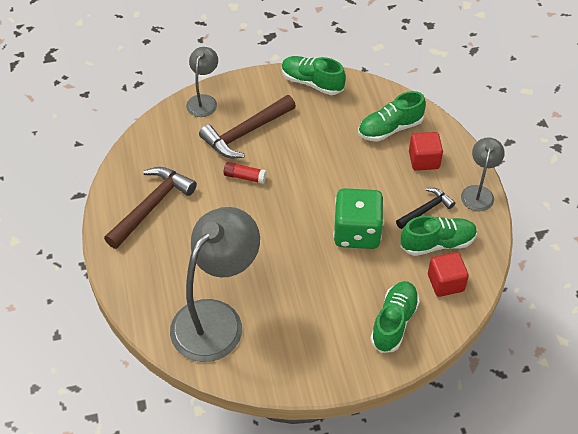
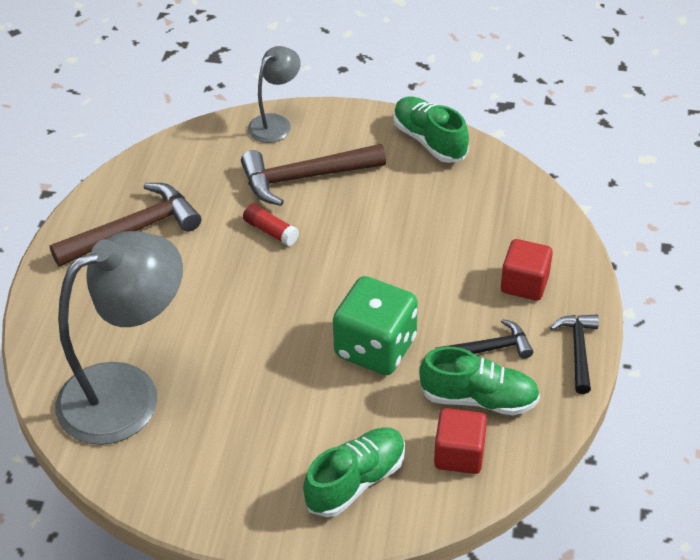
camera: 25 degrees right, 5 degrees down
(390, 128) = (501, 229): green shoe -> none
(478, 192) = (578, 350): grey lamp -> black hammer

